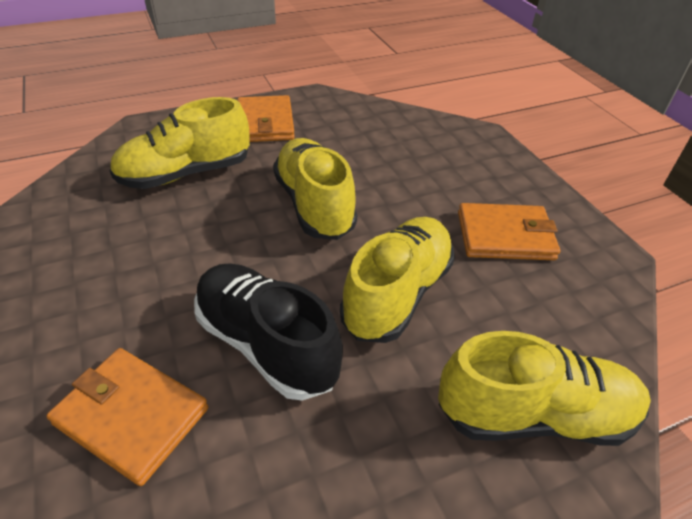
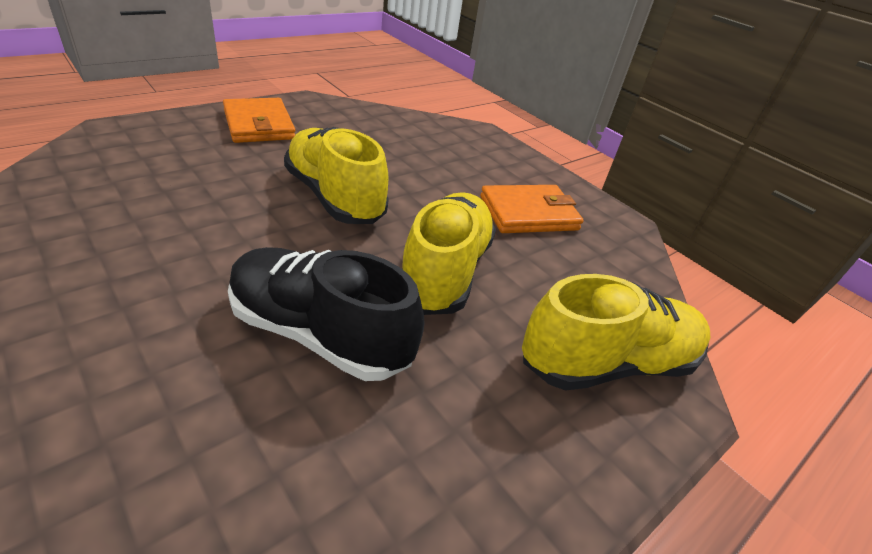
camera: 20 degrees left, 5 degrees down
(131, 416) = (170, 434): orange wallet -> none
(186, 174) = (177, 174): yellow shoe -> none

